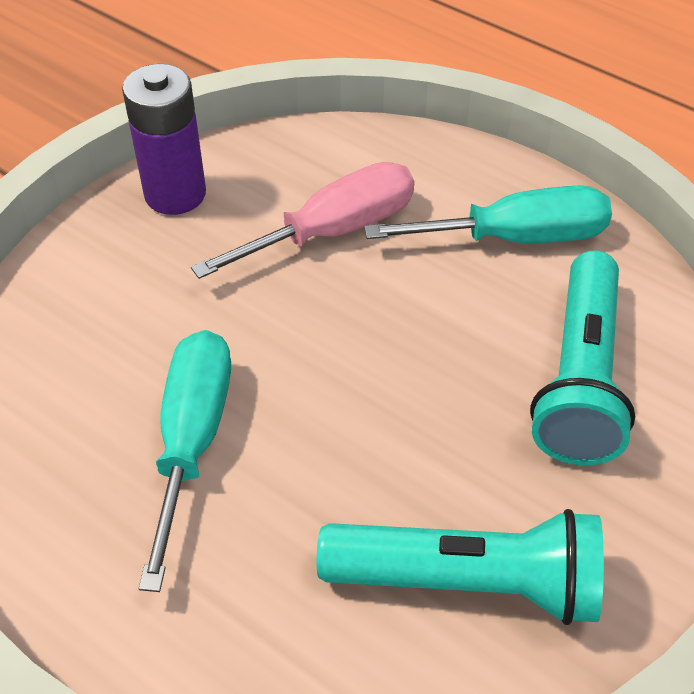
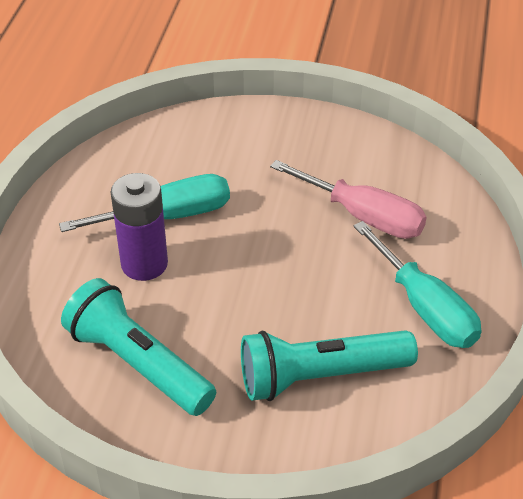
camera: 65 degrees right, 5 degrees down
(175, 194) = (342, 137): purple battery -> purple battery (144, 264)
(468, 581) = (138, 363): turquoise flashlight -> turquoise flashlight turned 150 degrees clockwise

